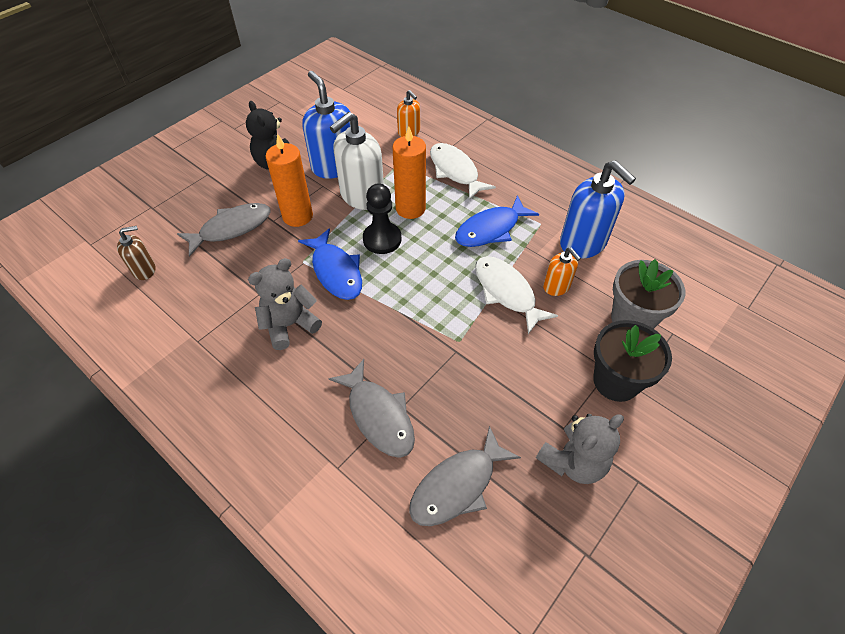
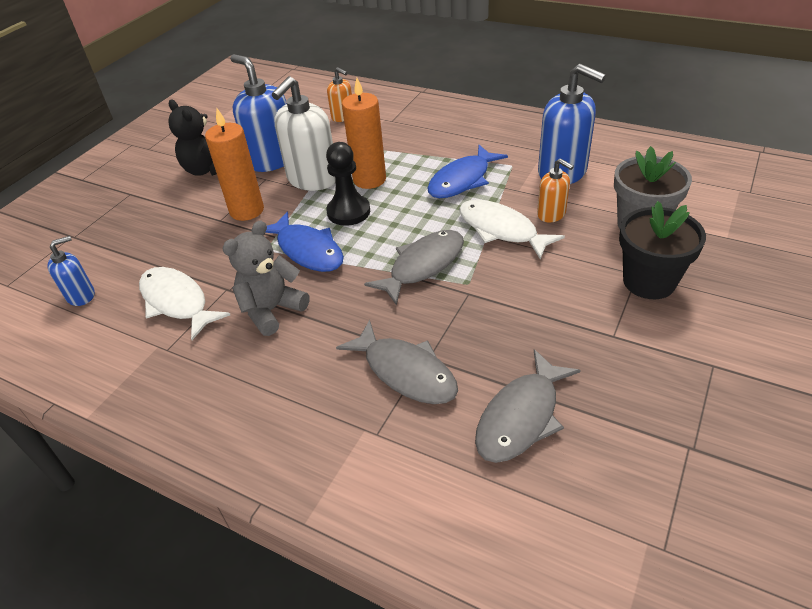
camera: 10 degrees left, 10 degrees down
(144, 270) = (81, 295): brown soap dispenser -> blue soap dispenser
(231, 228) = (174, 236): grey fish -> grey fish (423, 265)
(455, 171) = (405, 139): white fish -> white fish (177, 302)
(573, 461) = (637, 364): grey teddy bear -> none

